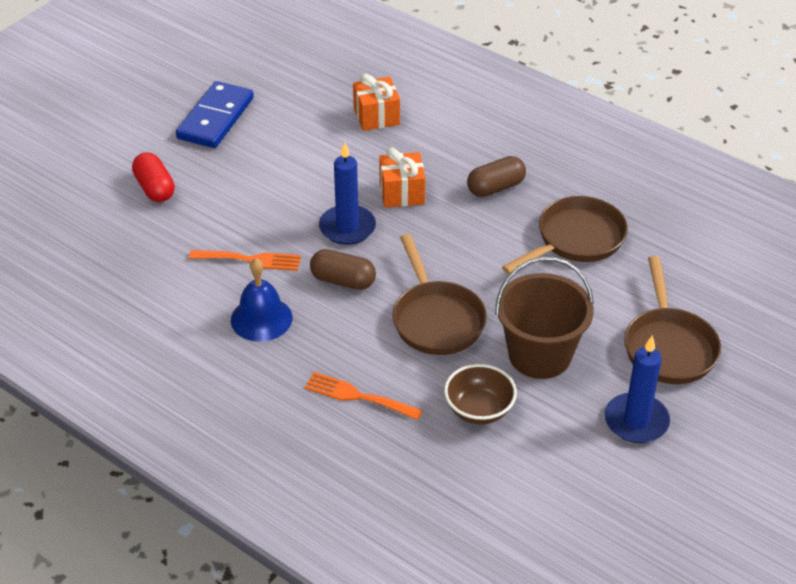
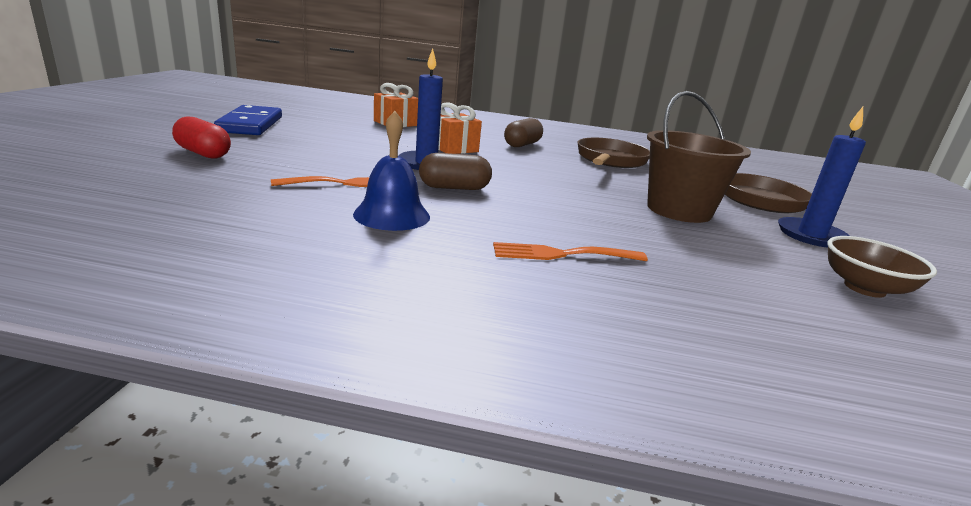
camera: 30 degrees left, 20 degrees down
(436, 319) = (567, 200): brown pan -> none
(479, 410) = (687, 247): brown bowl -> brown bowl (864, 288)

